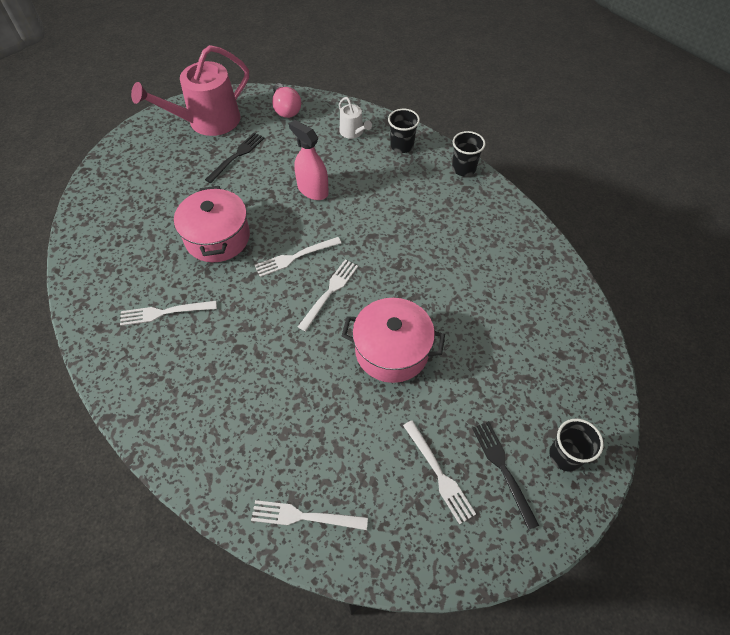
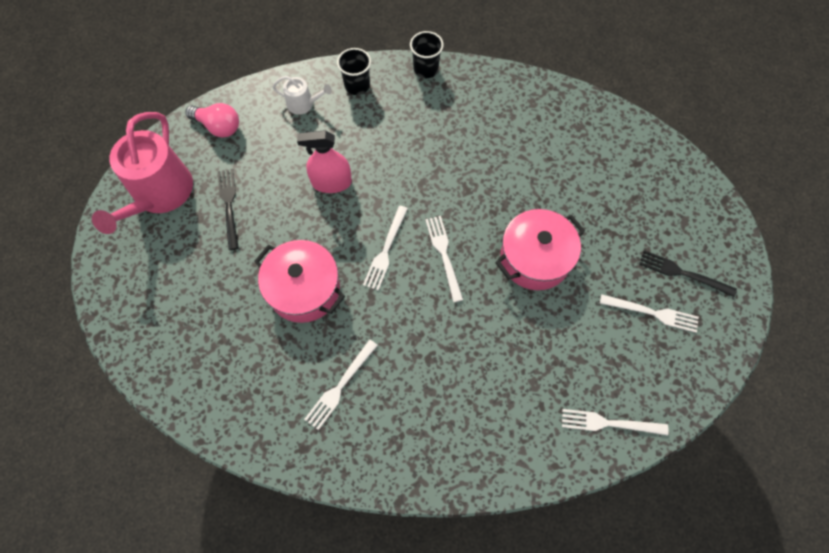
camera: 45 degrees left, 10 degrees up
(303, 516) = (608, 423): white fork -> white fork turned 45 degrees clockwise
(565, 455) = (705, 230): black cup -> none

